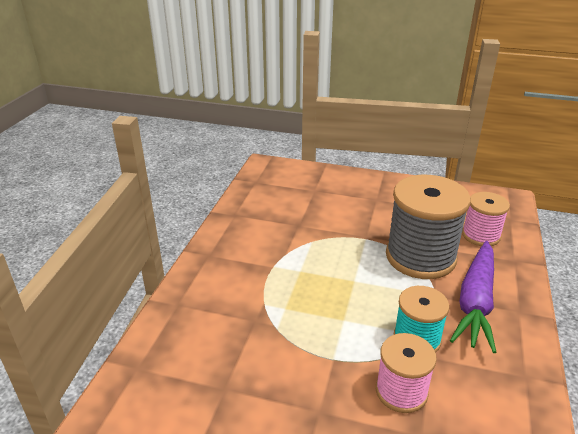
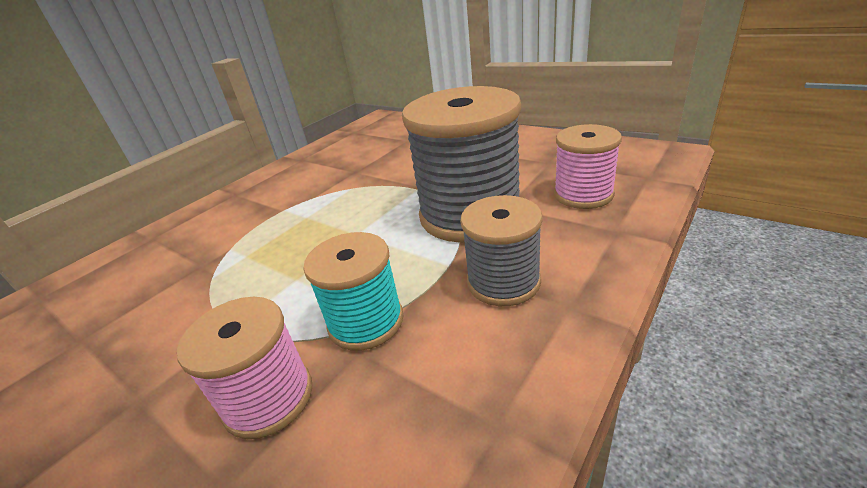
camera: 25 degrees right, 0 degrees up
(475, 302) = (503, 282): purple carrot -> grey spool

